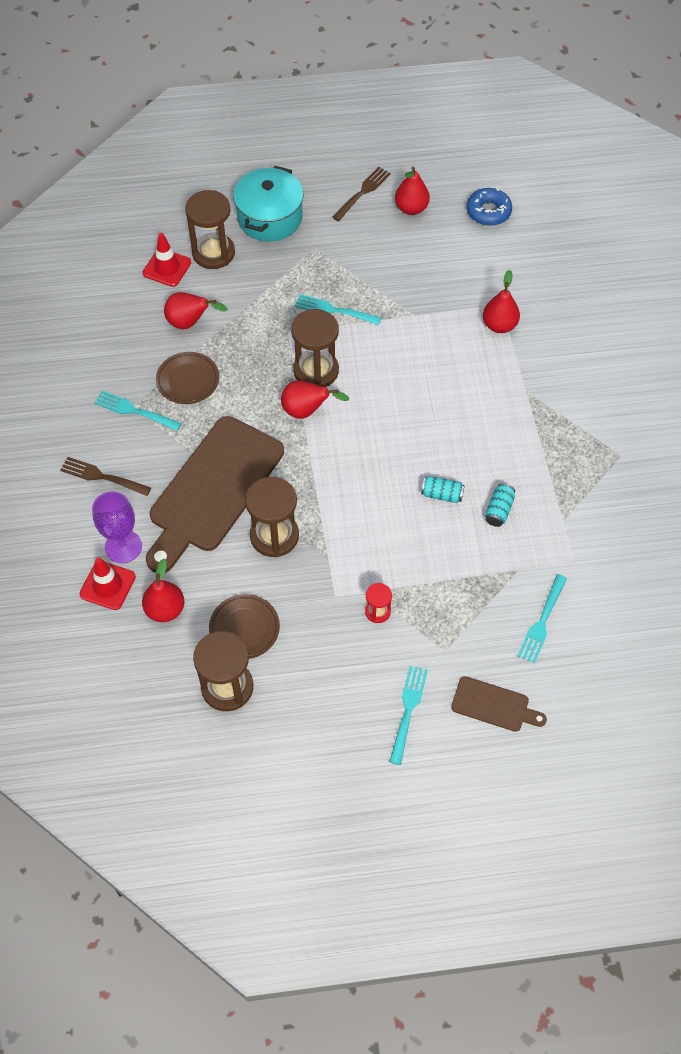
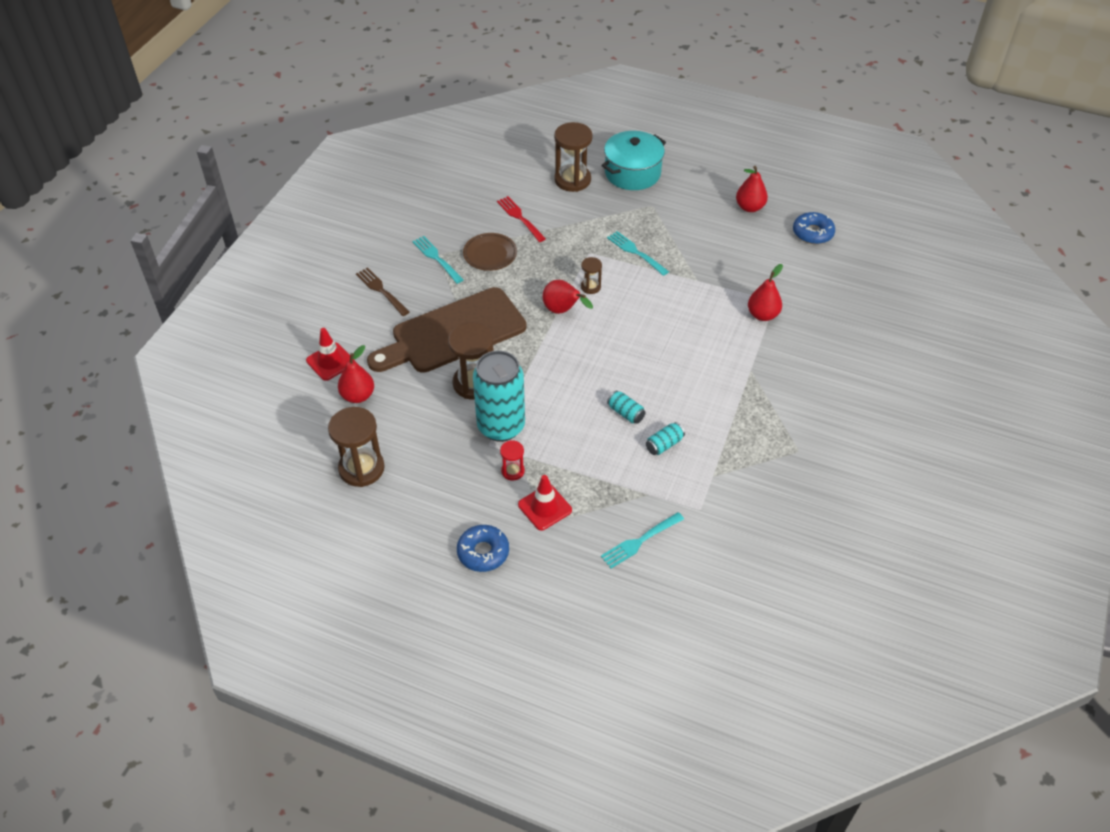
camera: 30 degrees right, 10 degrees down
(123, 546) = (361, 341): purple goblet -> none
(167, 268) = (531, 176): red traffic cone -> red traffic cone (545, 507)
(190, 323) = (520, 218): red pear -> red fork
(244, 628) = (404, 435): brown plate -> none
(316, 371) = (590, 287): brown hourglass -> brown hourglass, size x0.51
(333, 569) = (501, 426): none -> turquoise can
(362, 193) = (718, 183): brown fork -> none
(408, 711) = (483, 552): turquoise fork -> blue donut
(494, 705) = (554, 582): brown cutting board -> none

